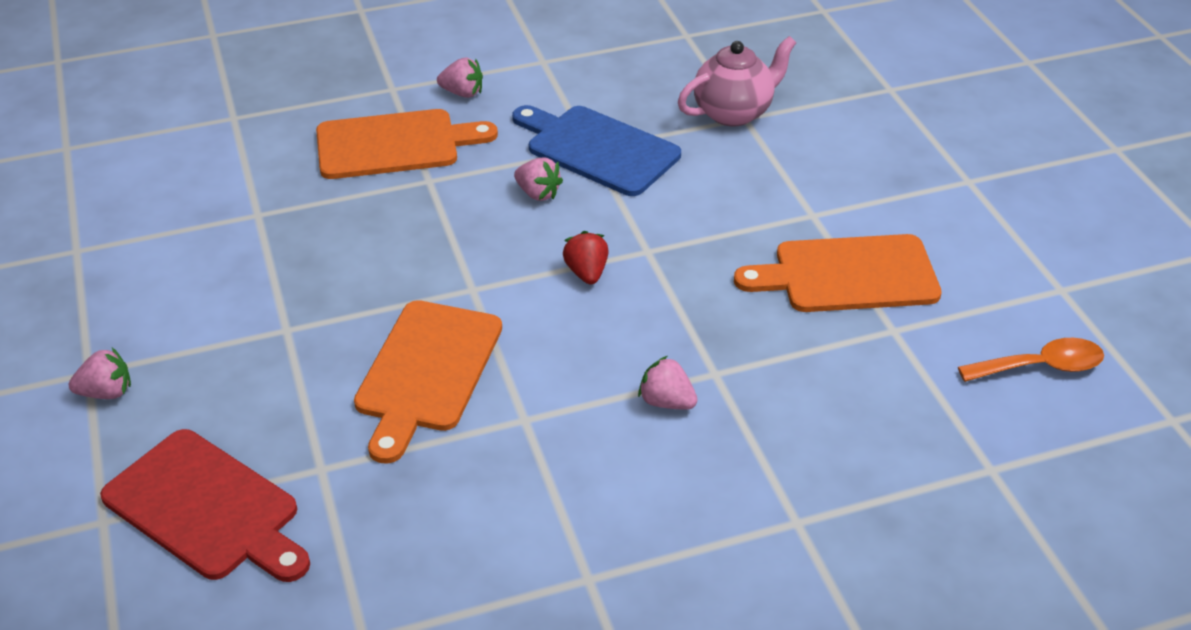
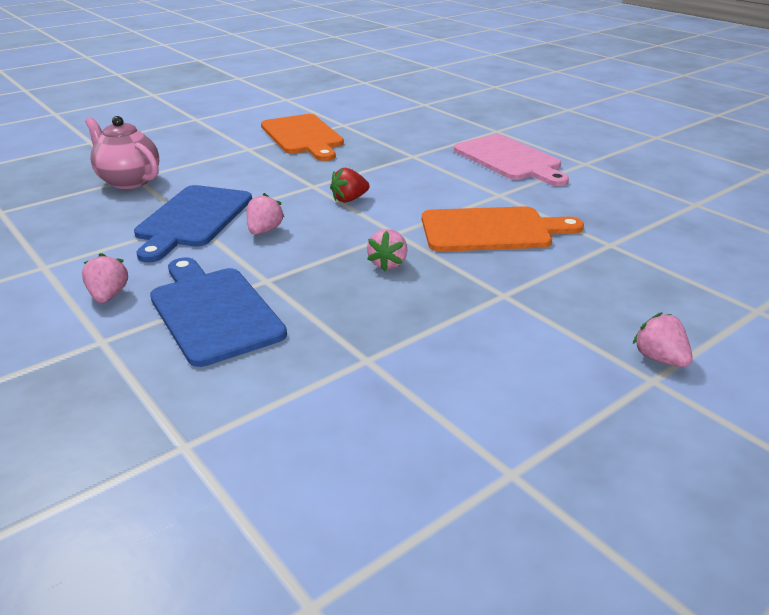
camera: 110 degrees left, 10 degrees down
(206, 508) = (691, 273): red cutting board -> none
(394, 144) = (213, 311): orange cutting board -> blue cutting board
(648, 483) = (509, 159): none -> pink cutting board
(666, 402) = (447, 163): pink strawberry -> pink strawberry (388, 264)
(1040, 367) = (348, 100): orange spoon -> none

